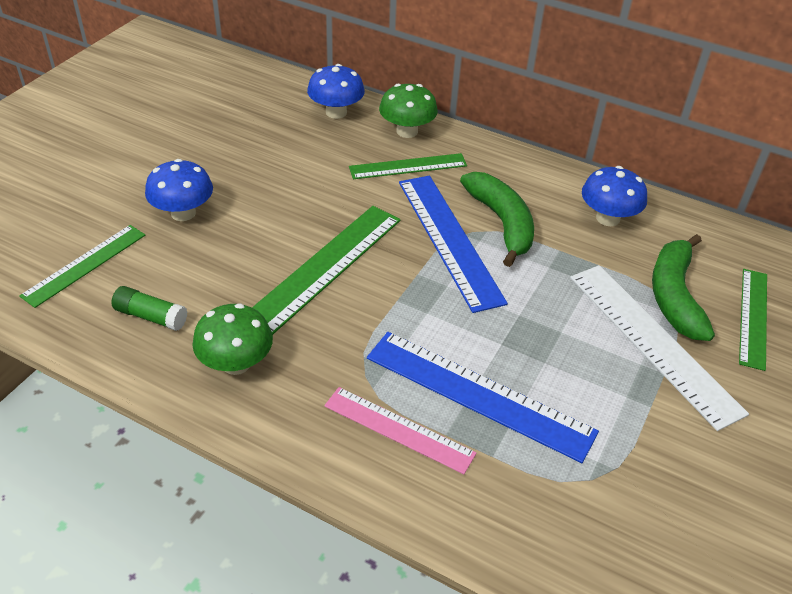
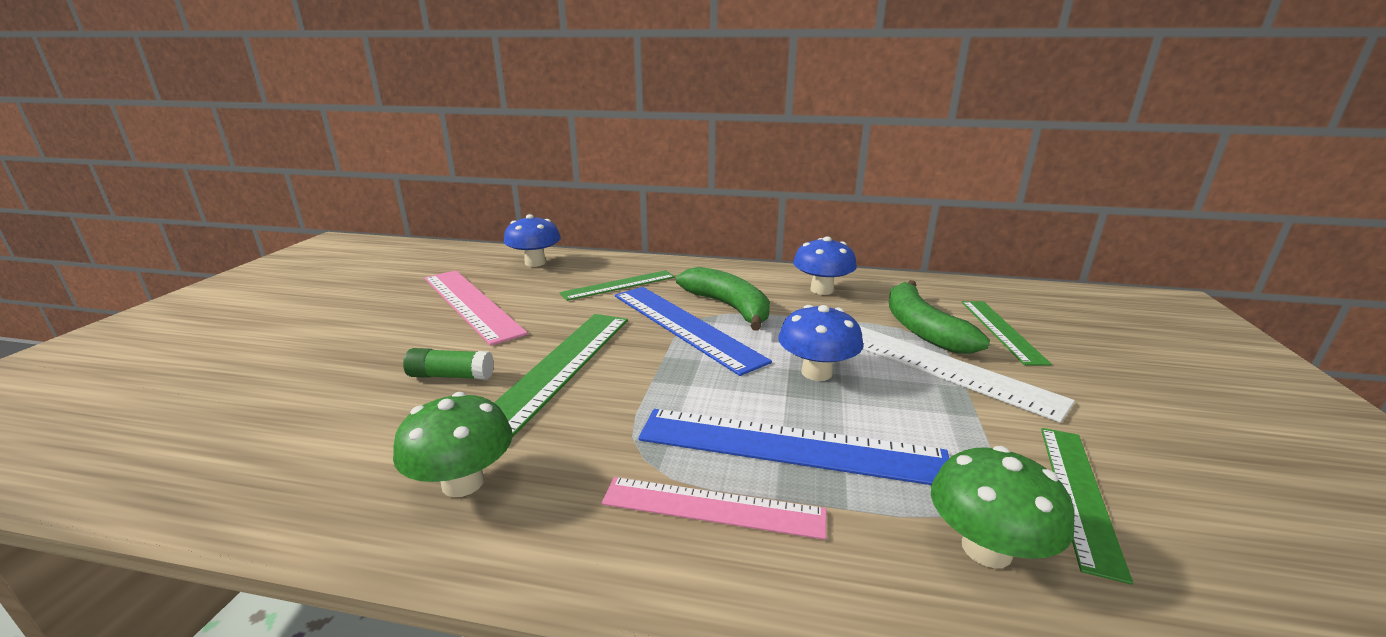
camera: 15 degrees left, 20 degrees down
(85, 265) = (235, 420): green ruler -> green ruler (1079, 494)
(151, 316) = (331, 456): green glue stick -> green glue stick (451, 376)
(183, 213) = (376, 353): blue mushroom -> blue mushroom (816, 372)
(266, 165) = (471, 304): none -> pink ruler
(407, 131) = (608, 265): green mushroom -> green mushroom (986, 549)

